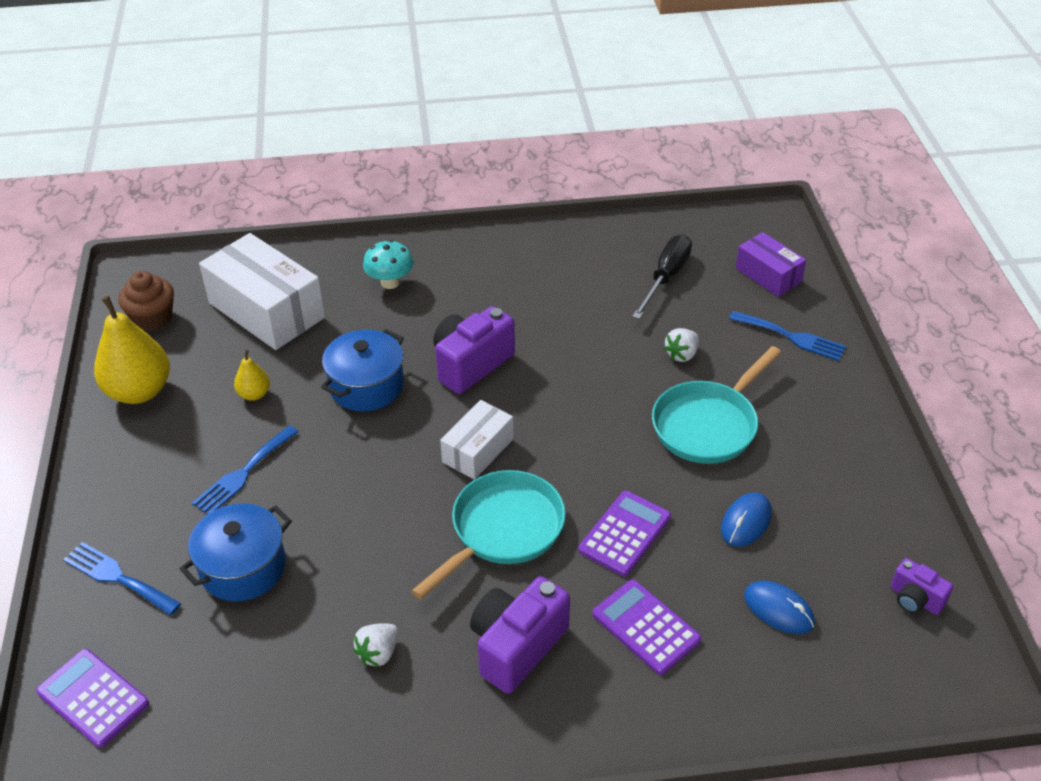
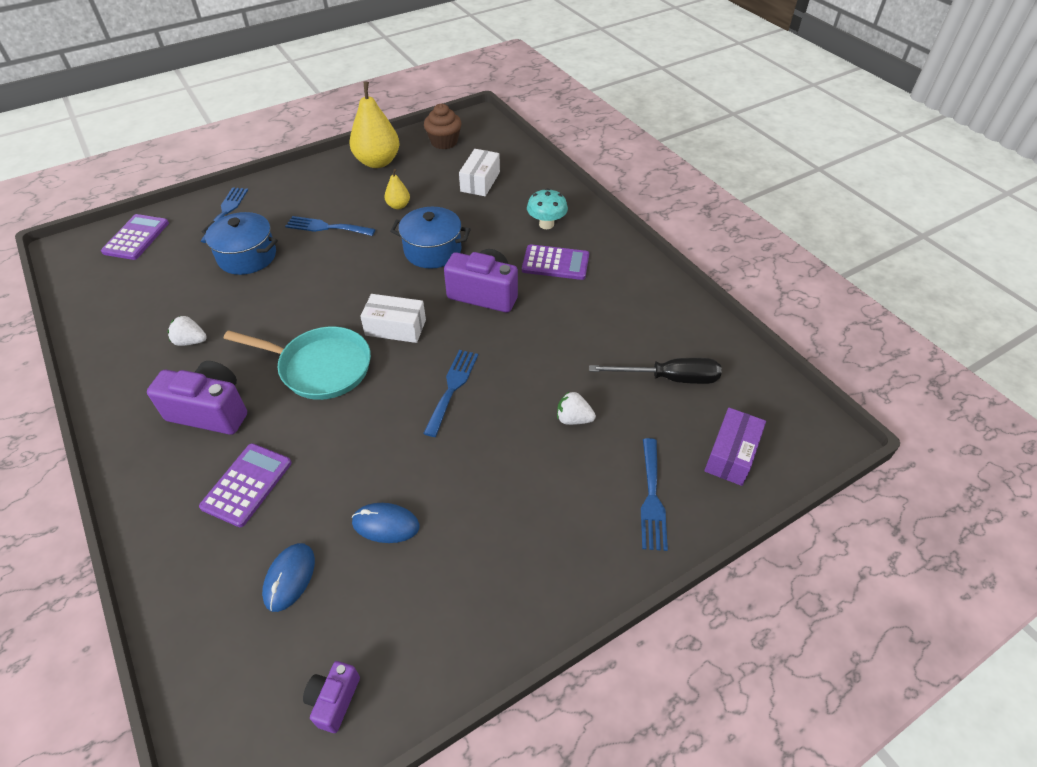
camera: 65 degrees right, 5 degrees up
(267, 310) = (480, 181): white box -> white box, size x0.56
(596, 428) = (452, 388): none -> blue fork
(624, 533) = (342, 441): purple calculator -> purple calculator (555, 263)
(708, 425) = (493, 463): turquoise pan -> none

